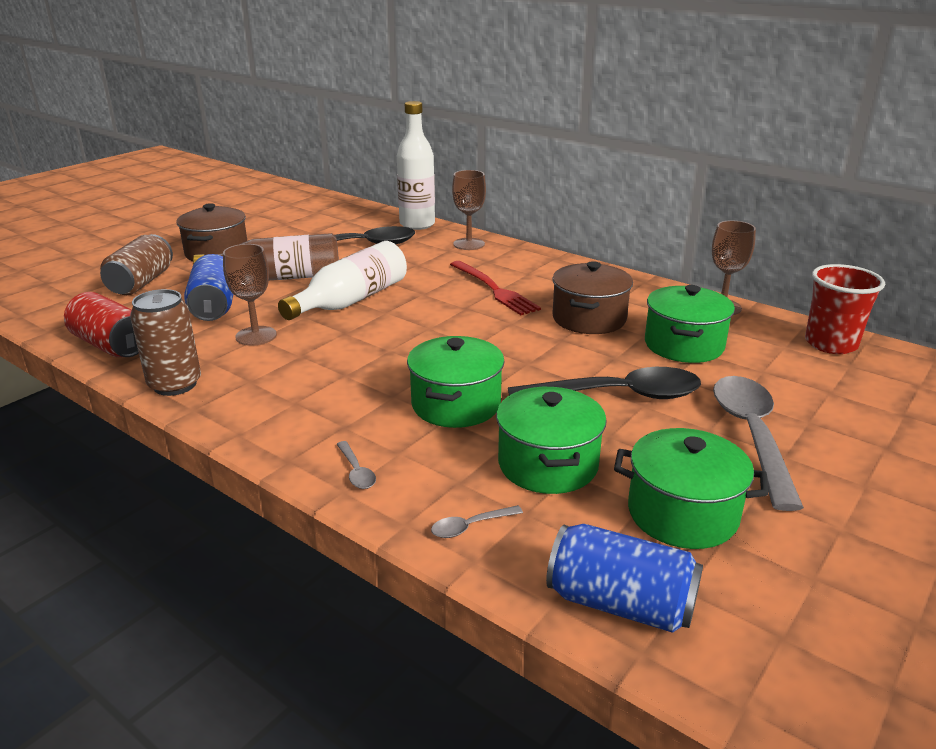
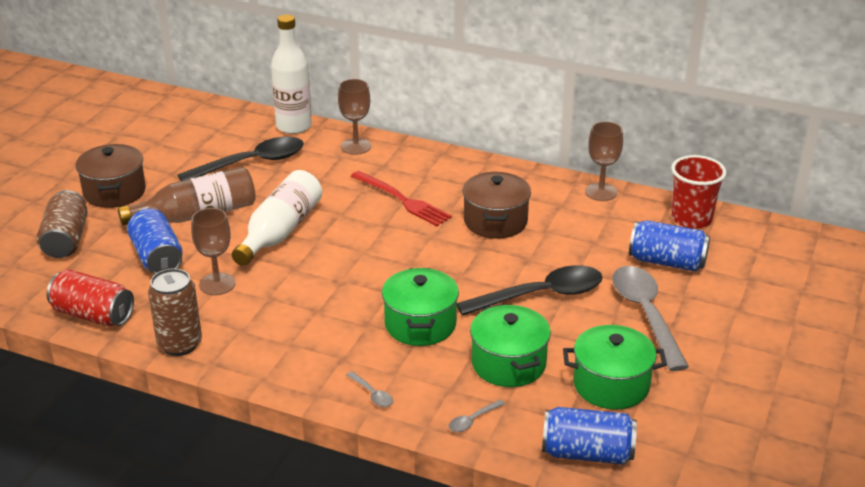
camera: 15 degrees left, 5 degrees up
(684, 345) = (579, 238): green pot -> none
(791, 382) = (667, 262): none -> blue can

